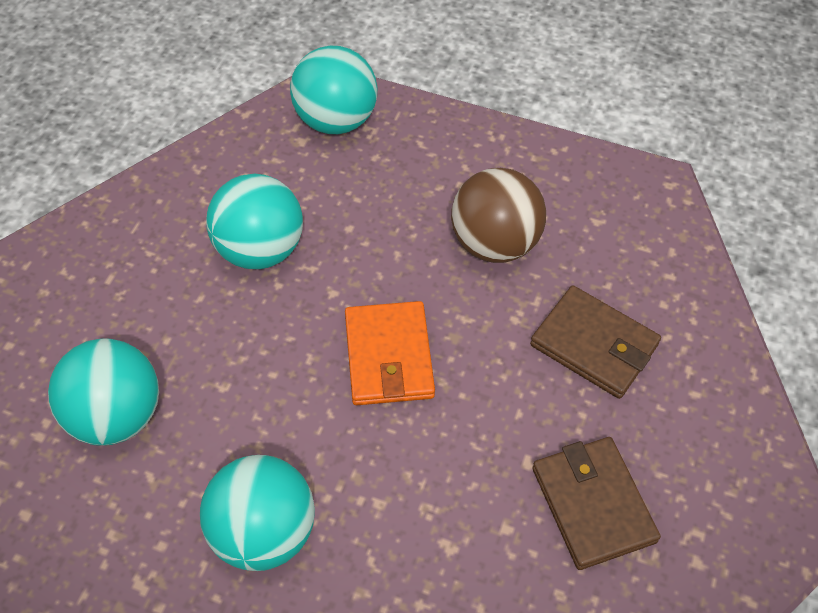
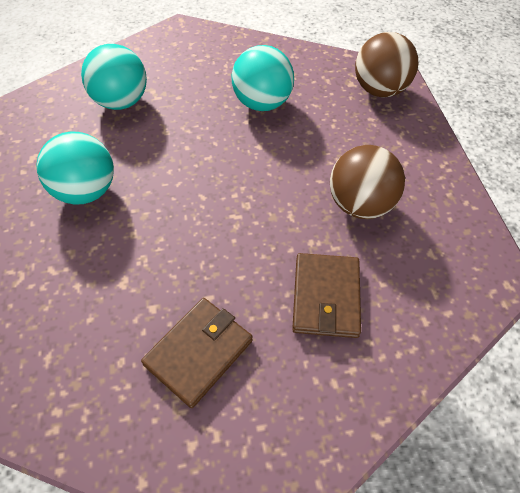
camera: 60 degrees right, 0 degrees up
(336, 120) = (379, 90): turquoise ball -> brown ball
(388, 357) = (234, 191): orange wallet -> none

